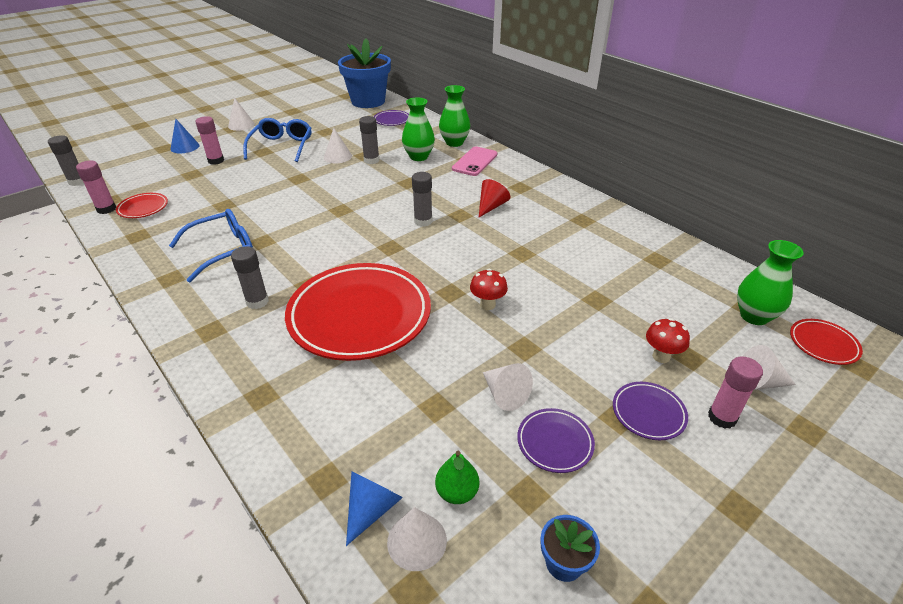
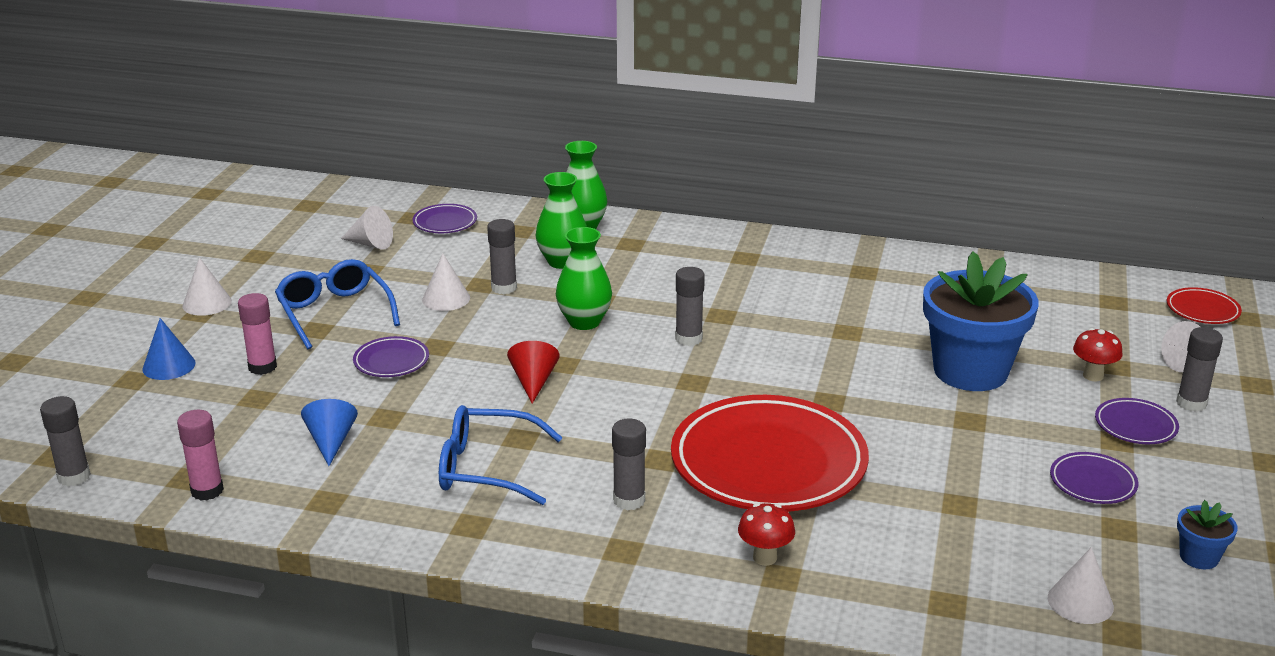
camera: 35 degrees left, 10 degrees down
(143, 208) = (267, 467): red plate -> none
(223, 250) = (486, 468): blue glasses -> blue glasses turned 105 degrees counterclockwise
(268, 178) = (391, 361): none -> purple plate
(368, 101) = (360, 205): blue flower pot -> blue flower pot (970, 371)
(371, 509) = (1015, 602): blue cone -> blue cone (331, 441)
(457, 492) = (1065, 555): green pear -> none
(475, 162) = (646, 244): pink phone -> none
(487, 305) = (883, 397): red mushroom -> red mushroom (765, 558)
(491, 206) = (744, 292): red cone -> red cone (533, 382)
(504, 394) = (1004, 466): white cone -> white cone (370, 244)
(722, 417) = (1191, 403): pink glue stick -> grey glue stick
(754, 316) = (1127, 308): green vase -> green vase (584, 322)

